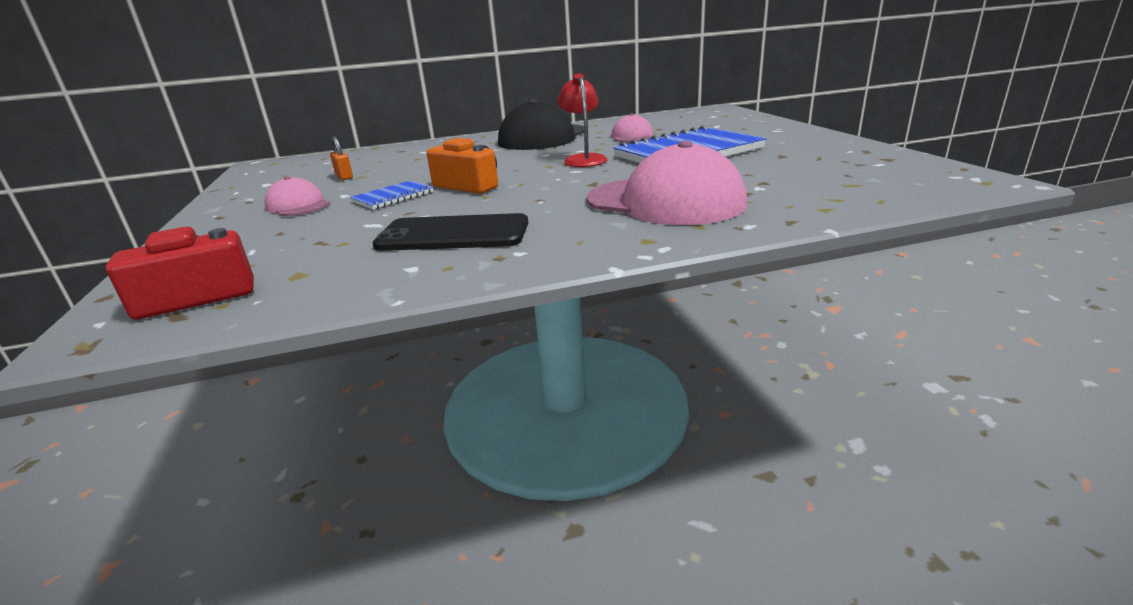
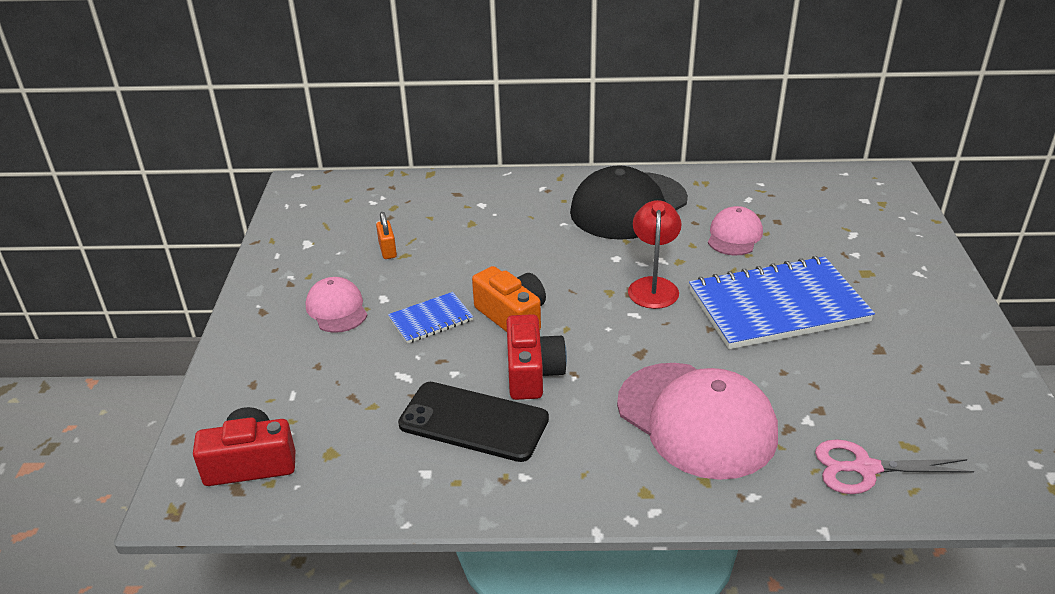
camera: 15 degrees right, 10 degrees up
(500, 204) = (532, 372): none -> red camera
(829, 198) = (865, 468): none -> pink scissors

